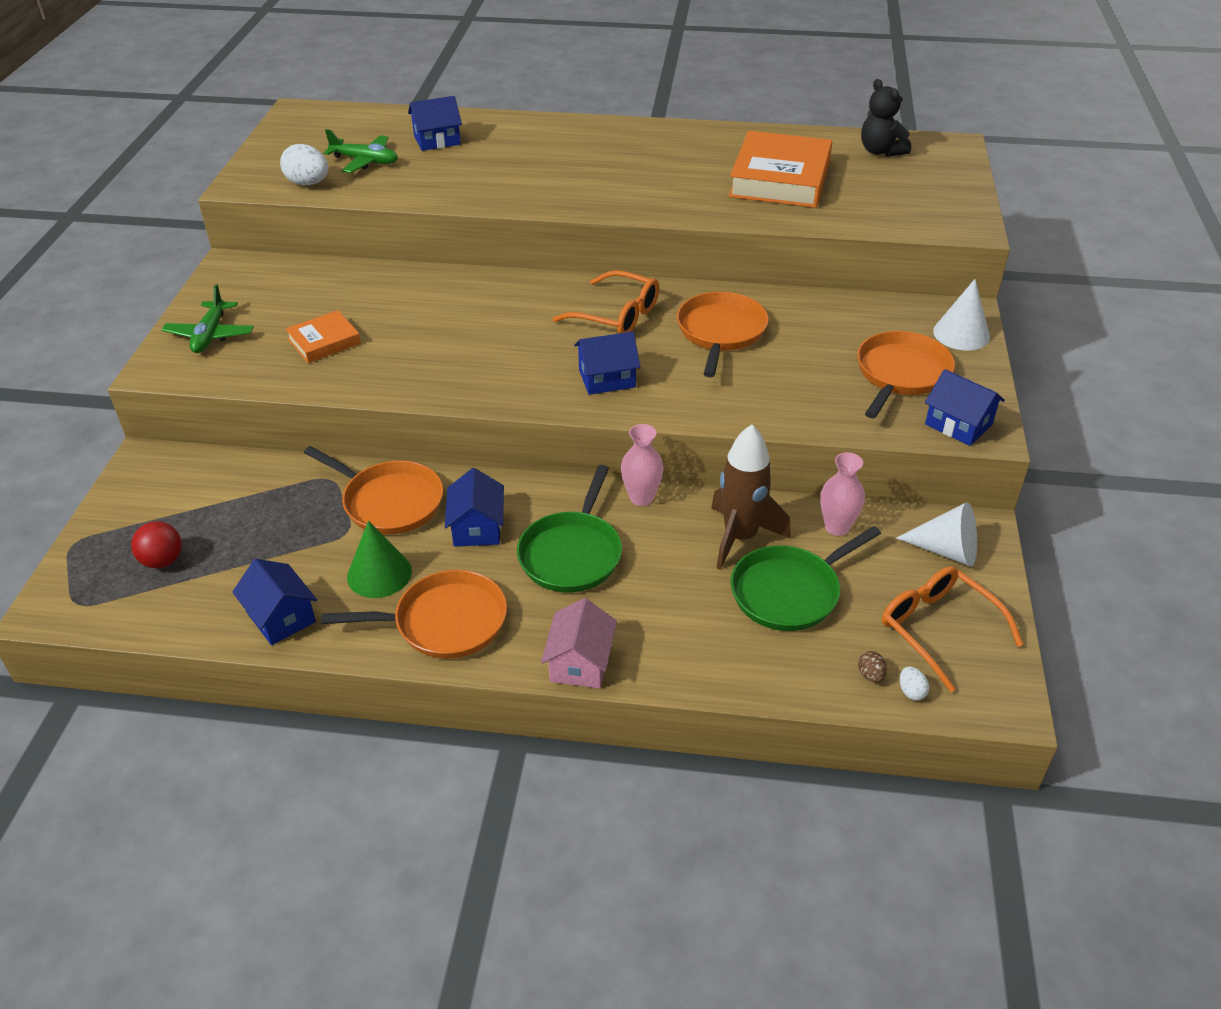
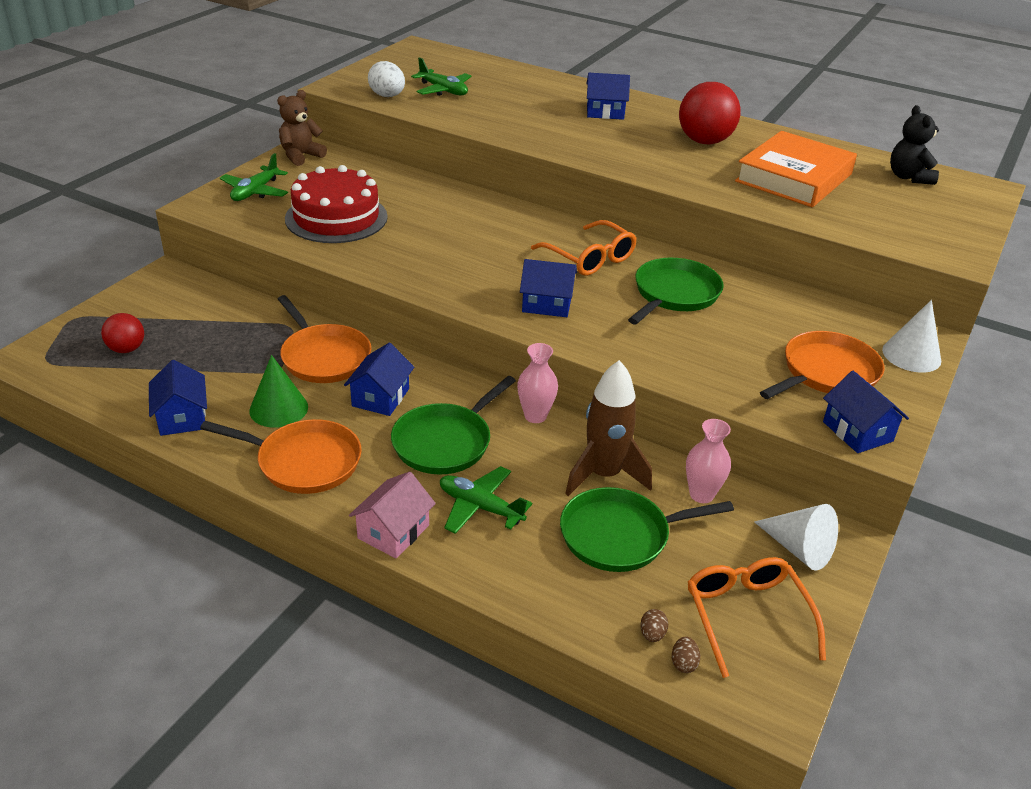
camera: 20 degrees right, 5 degrees down
(231, 277) = (301, 156): none -> brown teddy bear
(324, 341) = (336, 217): orange book -> red cake
(437, 140) = (512, 87): blue house -> blue house (605, 112)
(646, 609) = (480, 507): none -> green plane
(672, 158) = (704, 141): none -> red ball
(720, 332) = (674, 294): orange pan -> green pan
(911, 692) = (683, 663): white egg -> brown egg

